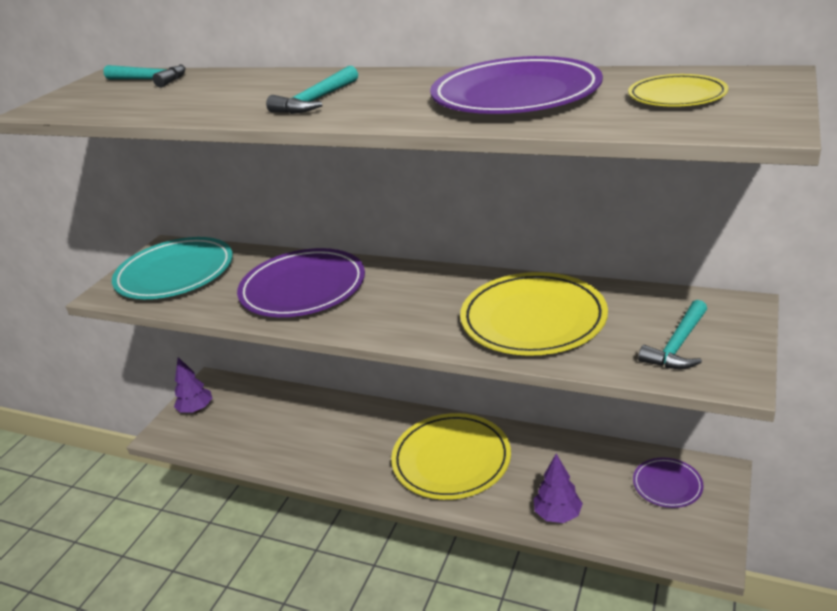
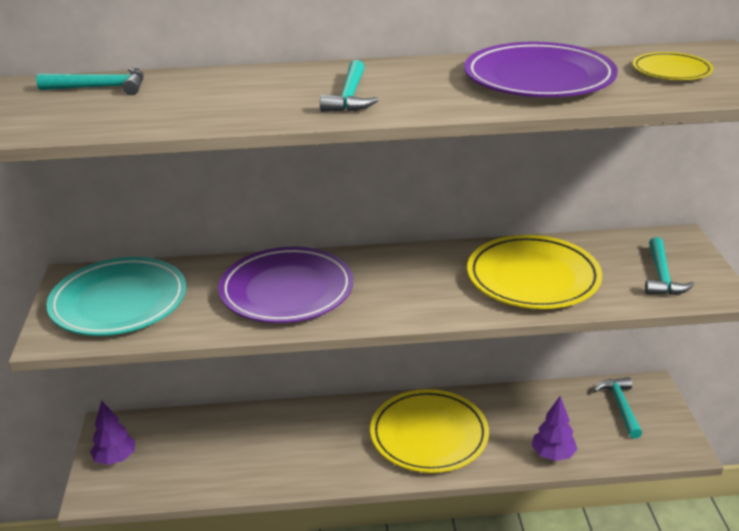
camera: 30 degrees left, 0 degrees up
(667, 485) = (620, 406): purple plate -> turquoise hammer

